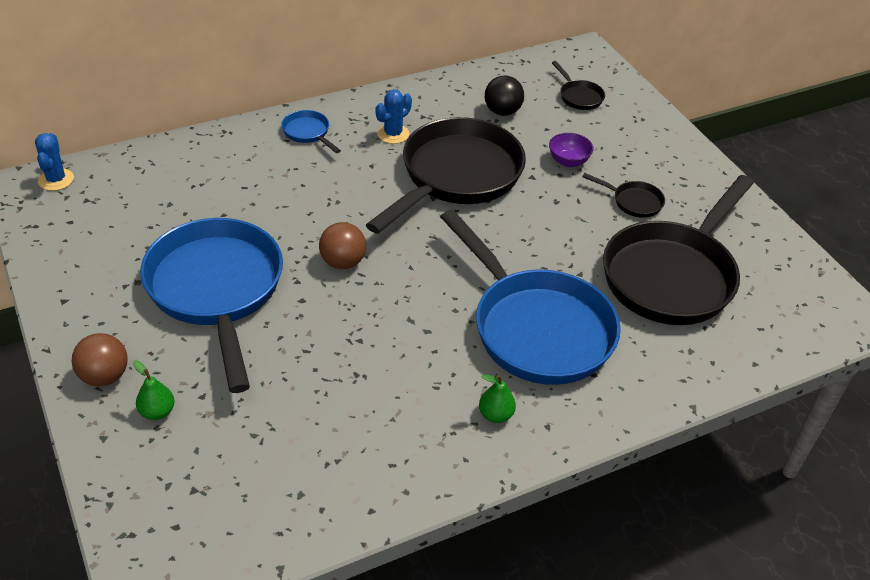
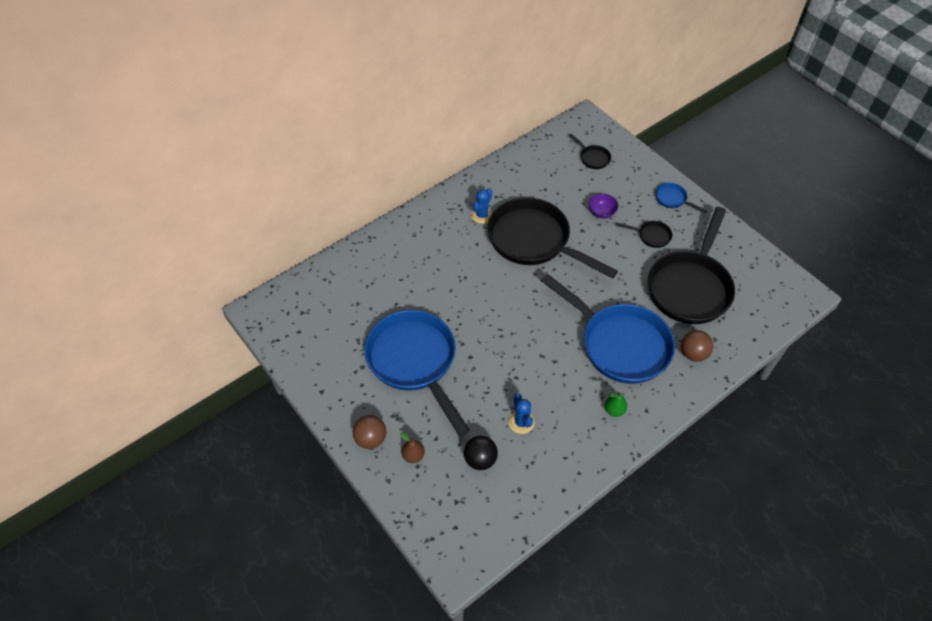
camera: 10 degrees left, 10 degrees up
(56, 180) = (275, 301): blue cactus -> blue cactus (521, 422)
(157, 412) = (413, 455): green pear -> brown pear
(308, 133) = (426, 226): blue pan -> blue pan (672, 199)
(343, 262) = (485, 323): brown ball -> brown ball (693, 354)
(456, 177) = (534, 241): black pan -> black pan turned 75 degrees counterclockwise
(502, 112) = (547, 181): black ball -> black ball (480, 460)

